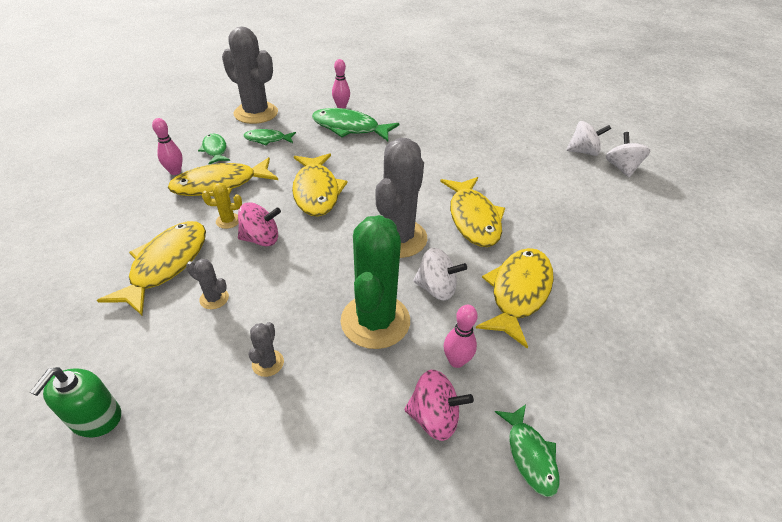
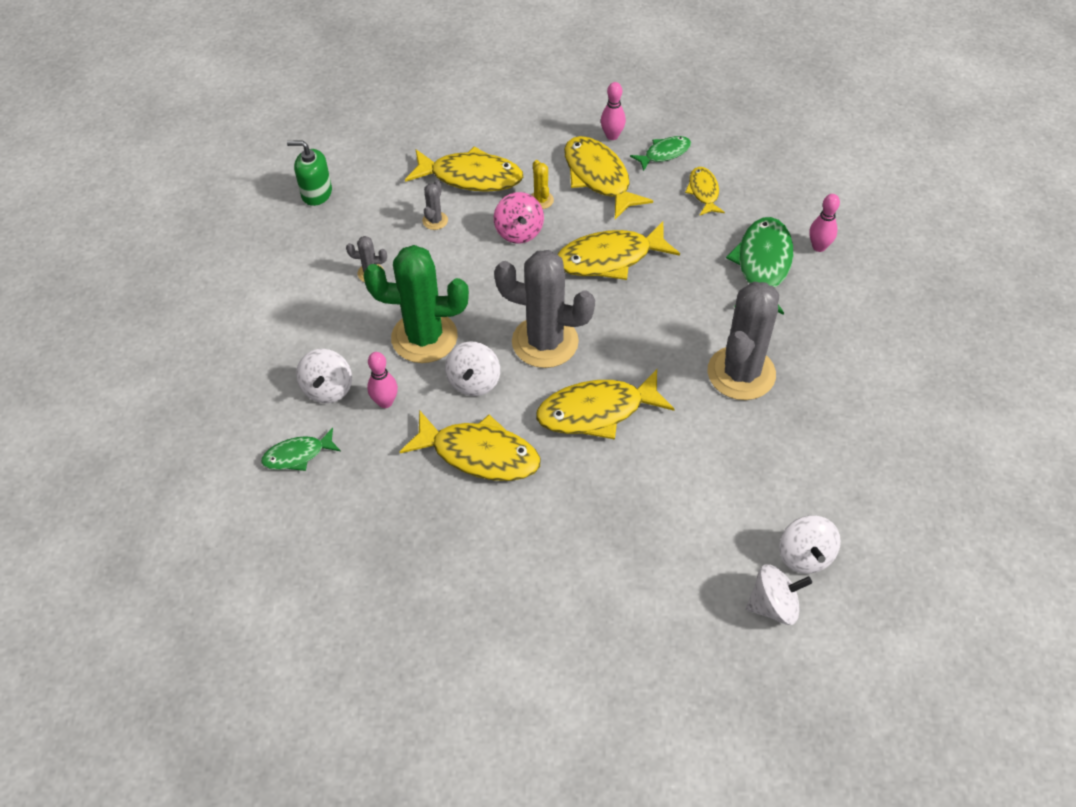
camera: 85 degrees right, 10 degrees up
(256, 113) = (762, 165): grey cactus -> grey cactus (741, 373)
(267, 139) = (703, 192): green fish -> yellow fish
(434, 417) = (328, 389): pink spinning top -> white spinning top

